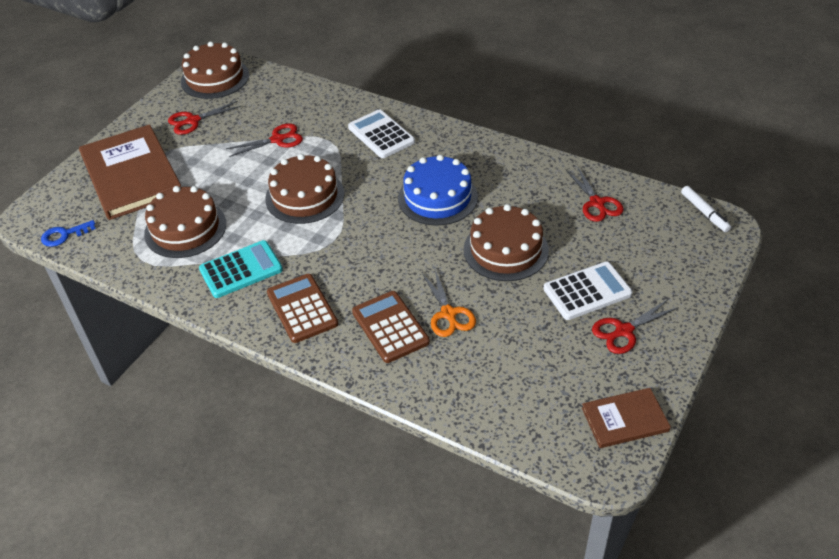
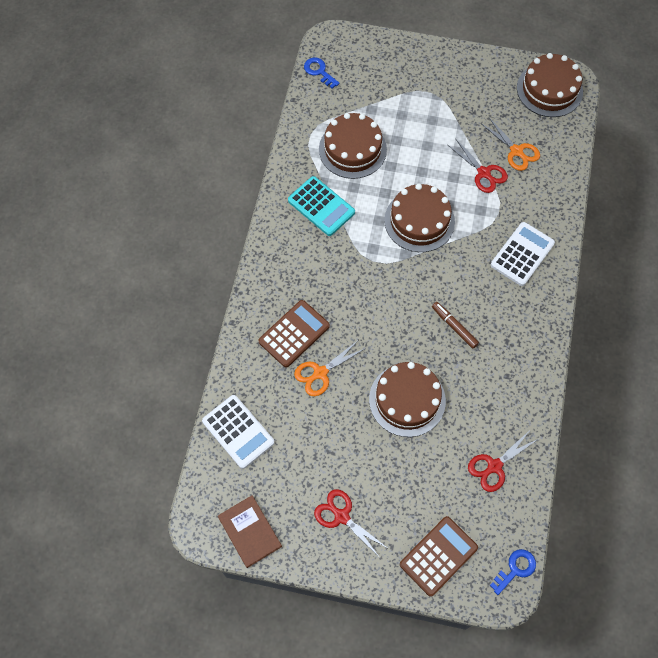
camera: 70 degrees right, 20 degrees up
(131, 175) = (400, 84): brown book -> none
(193, 121) = (483, 98): red scissors -> none
(267, 113) = (516, 151): none -> orange scissors
(302, 309) = (294, 264): brown calculator -> brown calculator (438, 556)
(437, 197) = (454, 326): blue cake -> brown marker
(587, 291) = (378, 478): white calculator -> white calculator (238, 431)
(704, 212) = (515, 569): white marker -> blue key

